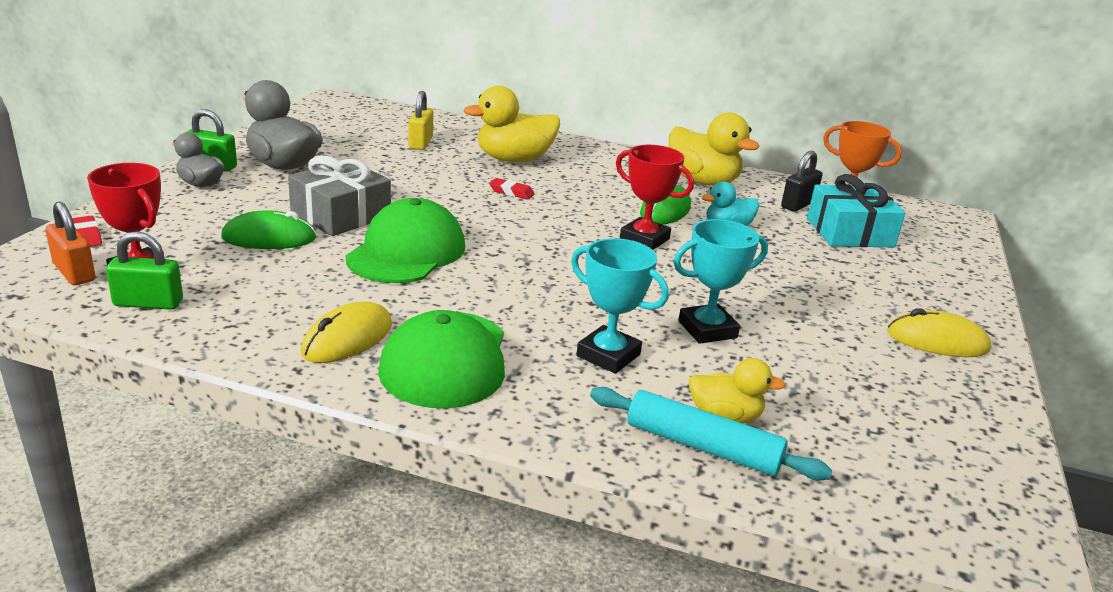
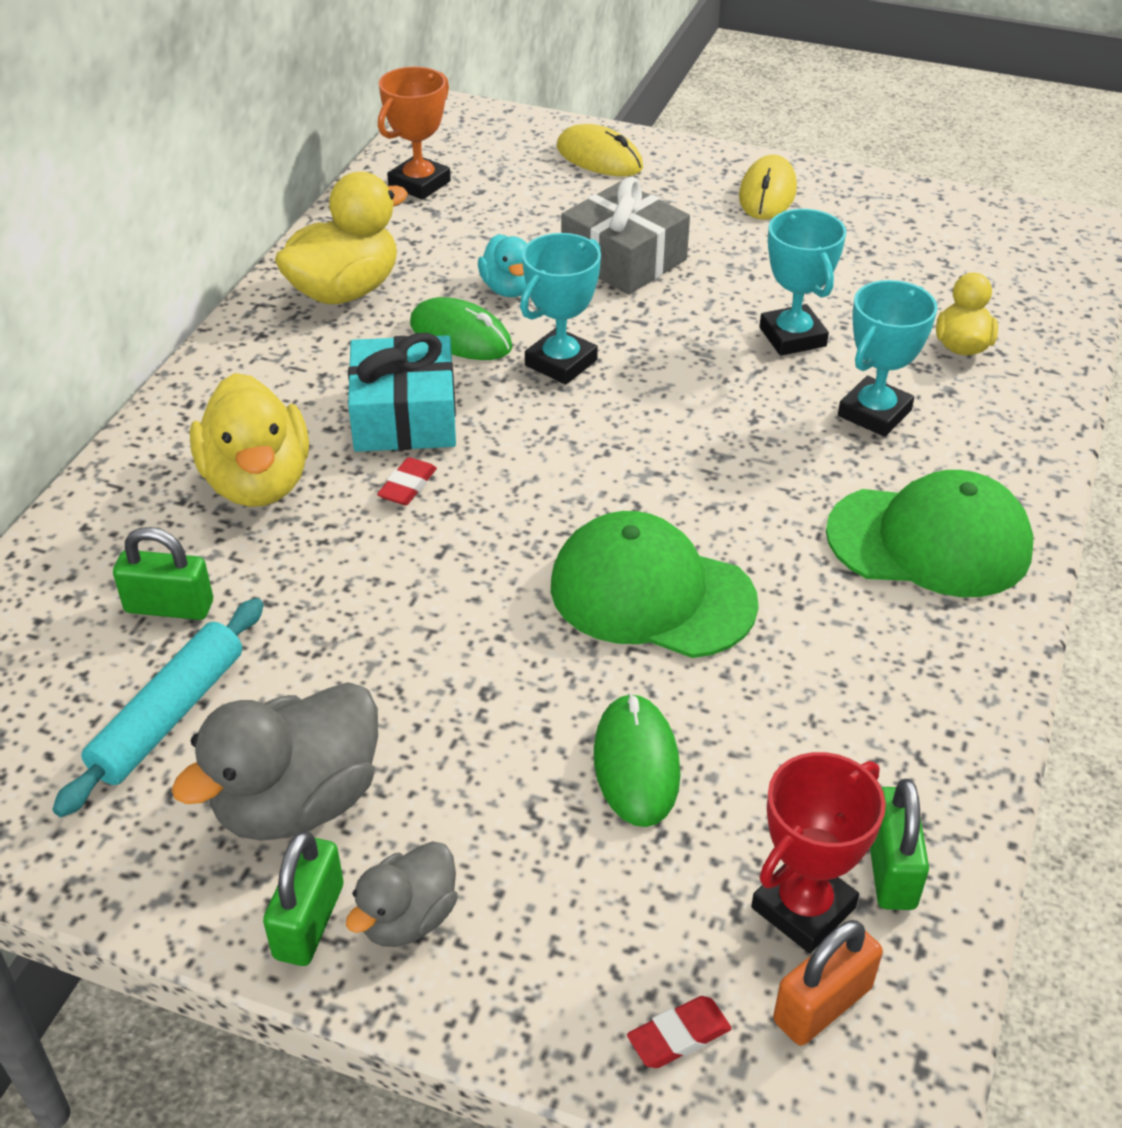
camera: 85 degrees left, 15 degrees up
(341, 215) = (528, 684): grey gift -> grey gift (624, 259)
(347, 338) = (914, 632): yellow mouse -> yellow mouse (599, 158)
(421, 143) = (169, 607): yellow padlock -> green padlock
(644, 239) = (561, 363): red trophy -> turquoise trophy
(702, 446) = (1016, 365): turquoise rolling pin -> turquoise rolling pin (169, 716)
(798, 204) = (423, 221): black padlock -> none
(849, 232) = (509, 197): turquoise gift -> turquoise gift (404, 416)

